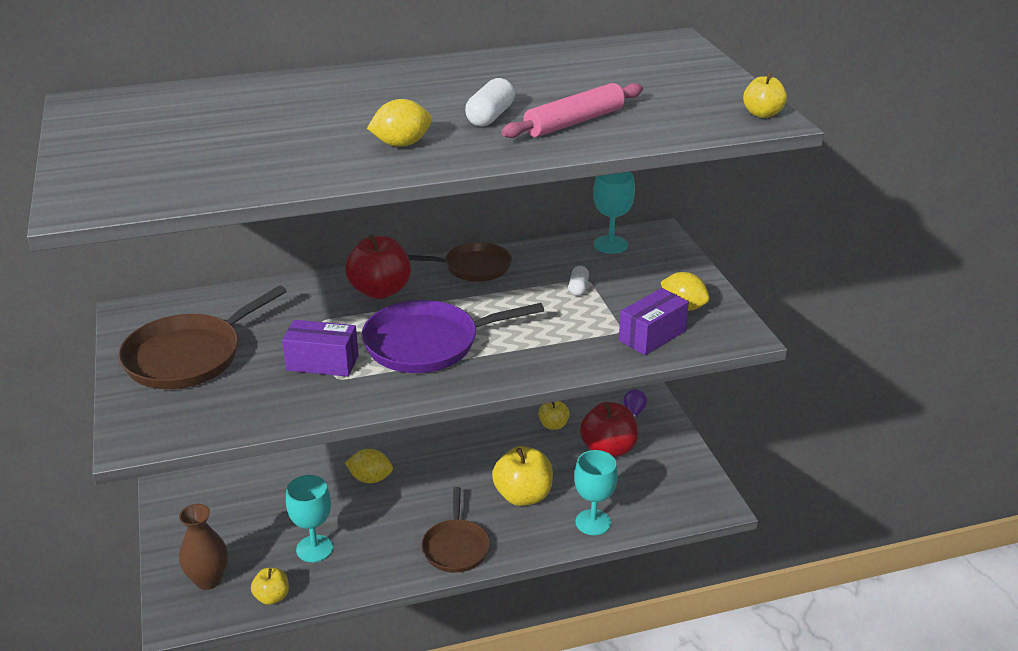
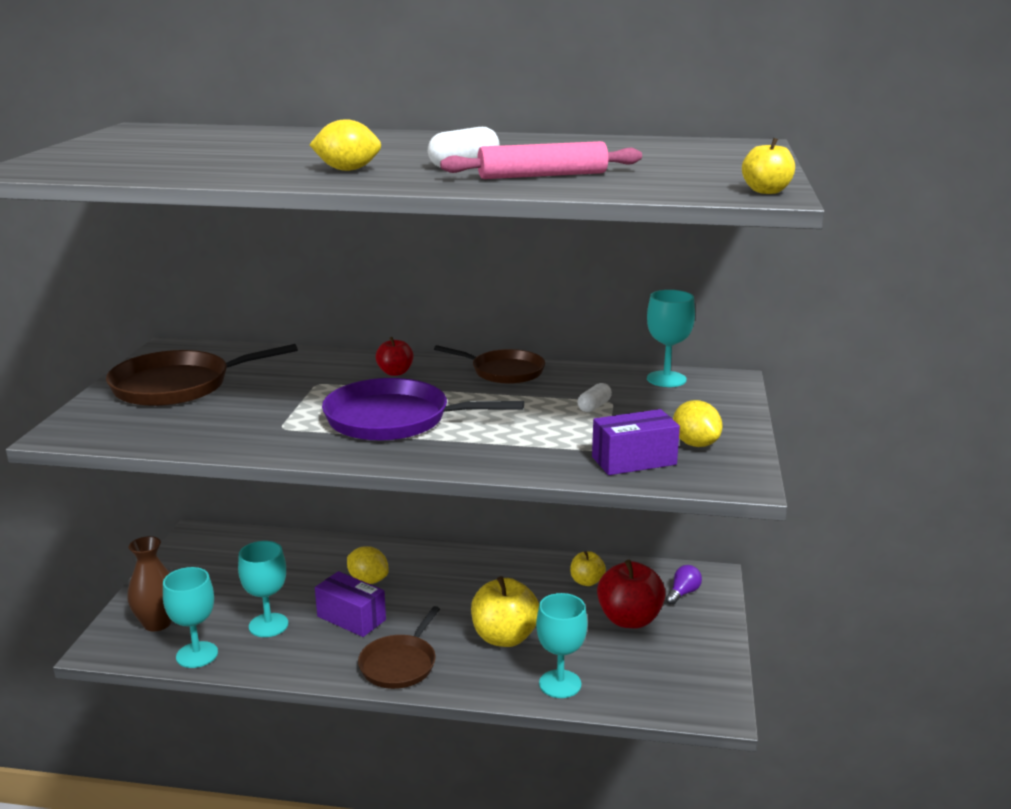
camera: 25 degrees right, 10 degrees down
(272, 597) = (197, 655): yellow apple -> turquoise goblet
(322, 363) = (282, 413): purple box -> purple box (351, 618)
(380, 291) = (395, 372): red apple -> red apple, size x0.56

